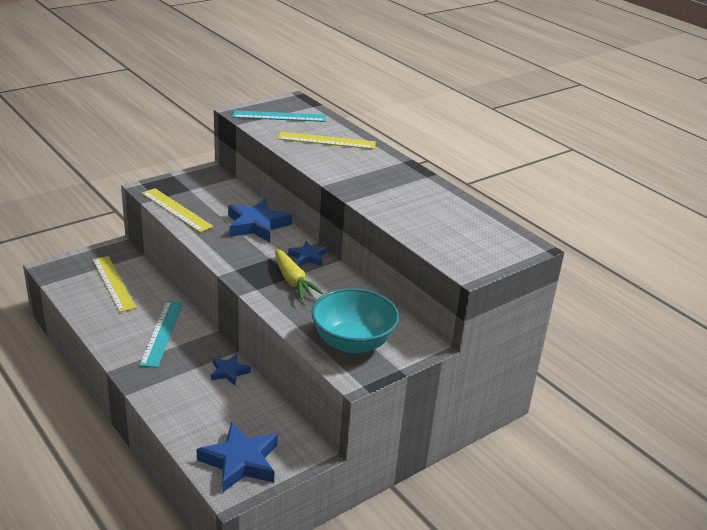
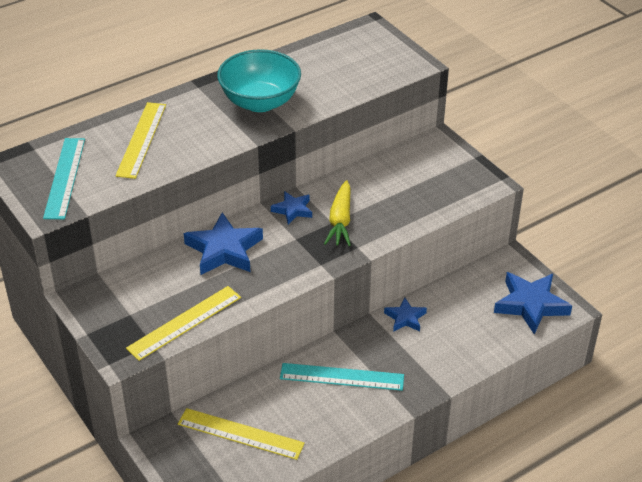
camera: 85 degrees left, 10 degrees up
(113, 283) = (240, 434): yellow ruler -> yellow ruler turned 45 degrees clockwise
(293, 281) = (340, 221): yellow carrot -> yellow carrot turned 120 degrees clockwise
(353, 342) = (440, 183): turquoise bowl -> turquoise bowl (260, 102)

